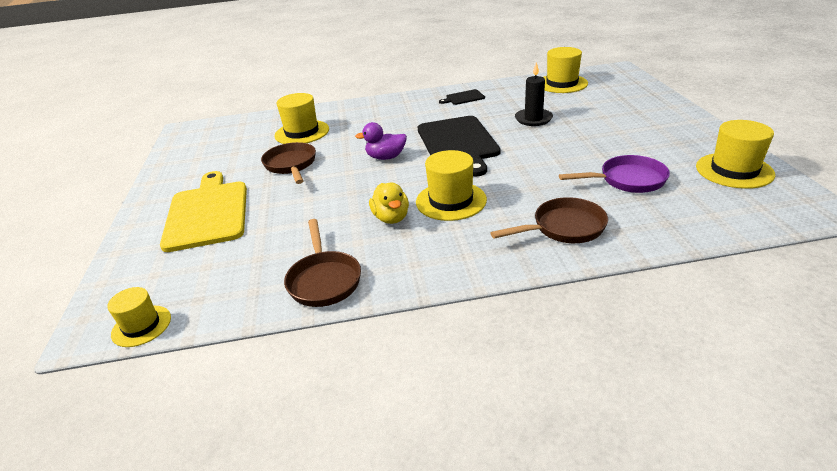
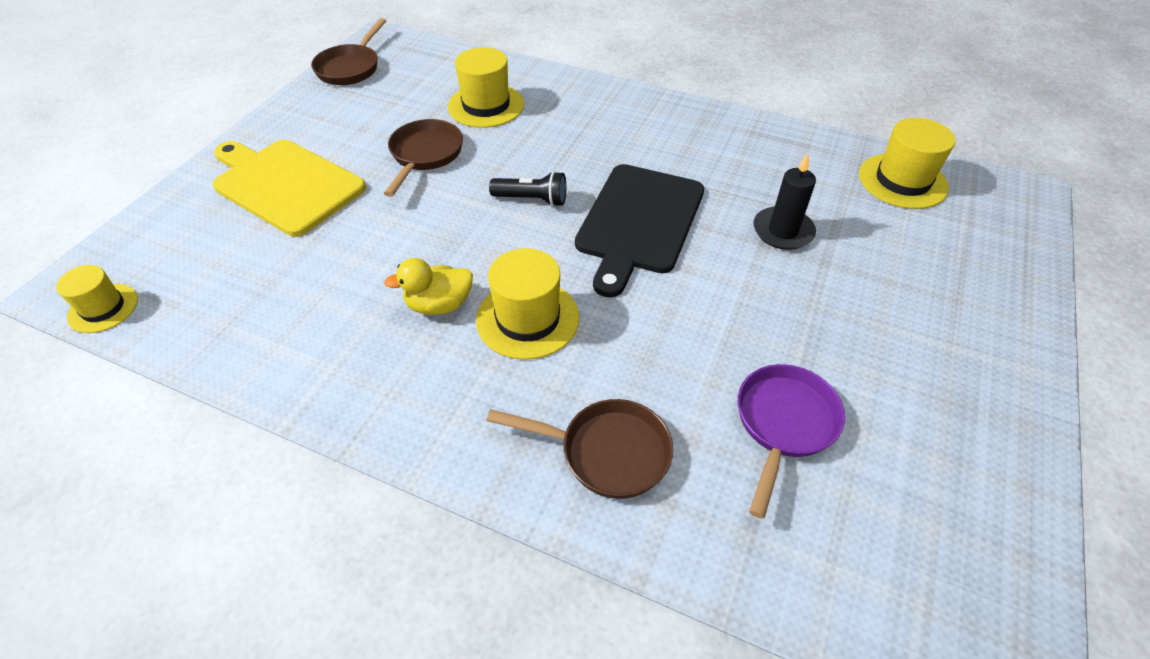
camera: 30 degrees right, 15 degrees up
(208, 213) = (285, 184): yellow cutting board -> yellow cutting board turned 75 degrees counterclockwise
(324, 280) = (290, 355): brown pan -> brown pan (351, 68)
(386, 157) = (532, 199): purple duck -> black flashlight
(391, 218) = (439, 305): yellow duck -> yellow duck turned 60 degrees clockwise
(463, 98) = (733, 140): black cutting board -> none
(627, 180) = (783, 424): purple pan -> purple pan turned 90 degrees counterclockwise
(734, 170) = (969, 509): yellow hat -> none

